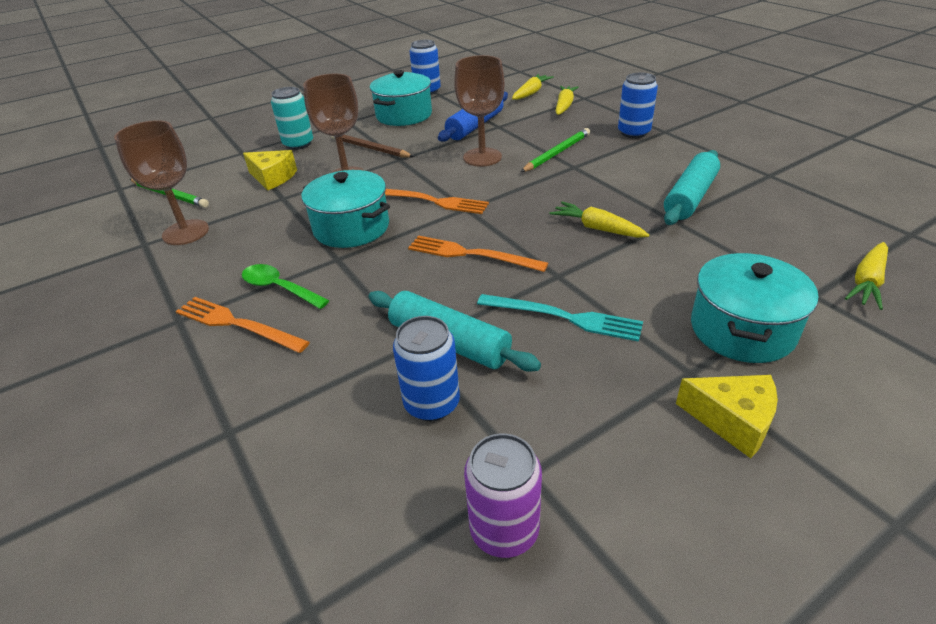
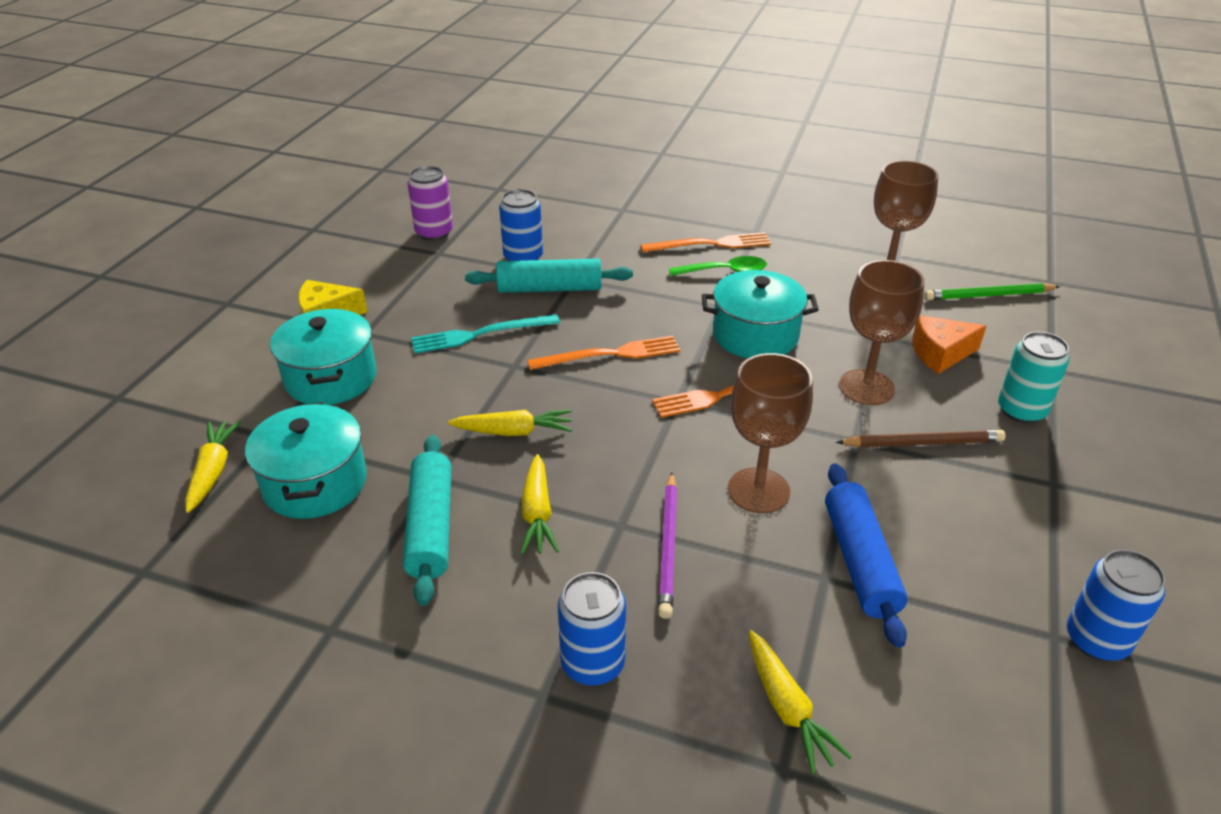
camera: 140 degrees right, 0 degrees up
(273, 177) = (940, 353): yellow cheese -> orange cheese
(404, 115) = (1005, 538): turquoise pot -> turquoise pot (315, 483)
(531, 93) = (903, 735): yellow carrot -> yellow carrot (537, 513)
(556, 153) = (669, 546): green pencil -> purple pencil

